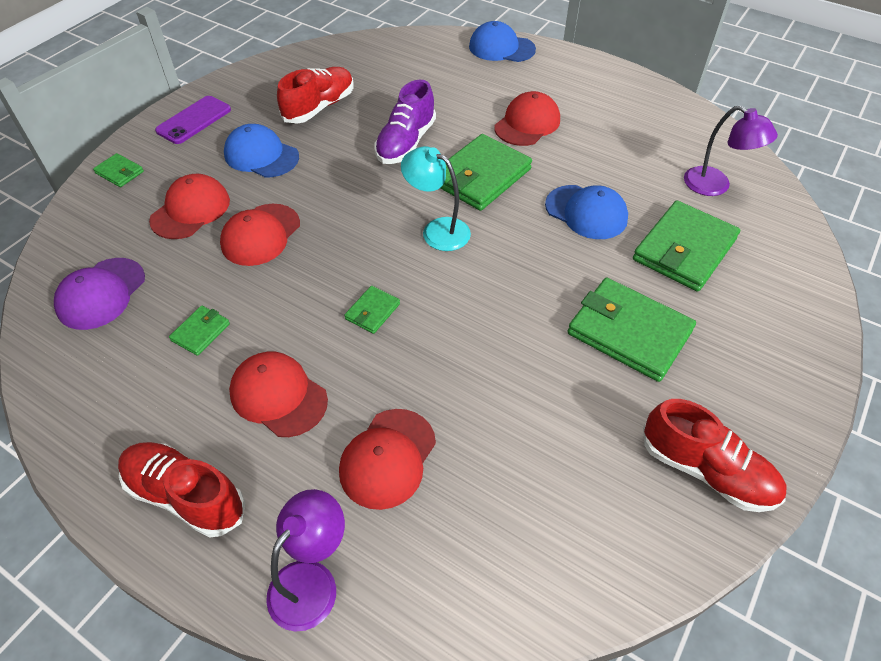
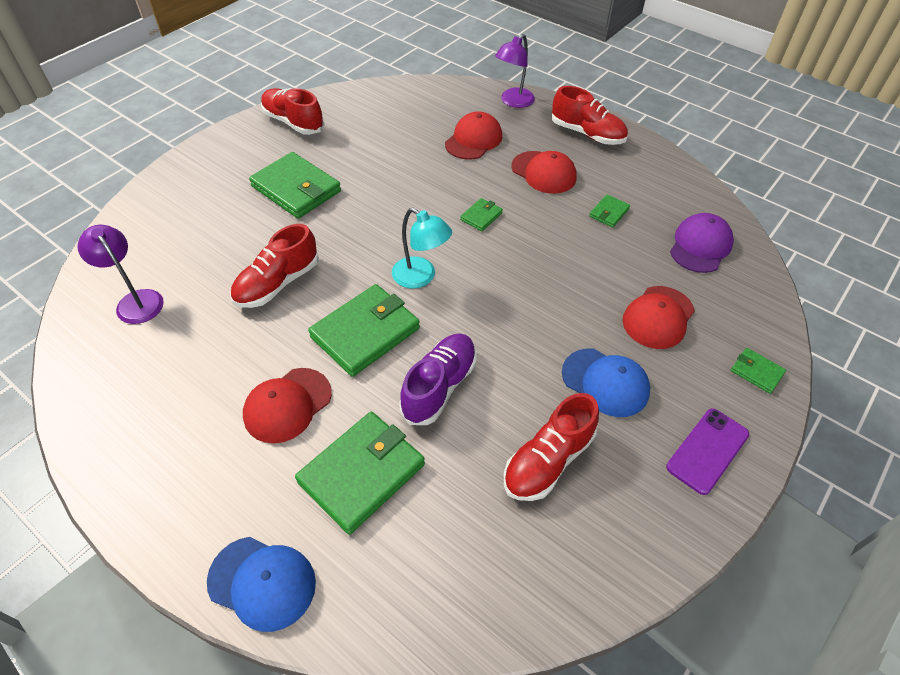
camera: 175 degrees left, 0 degrees up
(261, 235) = (582, 286): red cap -> none
(586, 212) = (278, 283): blue cap -> red shoe
(684, 249) = (213, 242): green wallet -> green wallet (361, 473)

